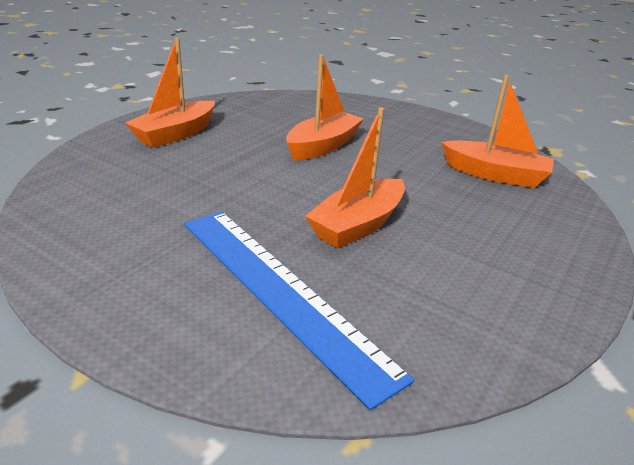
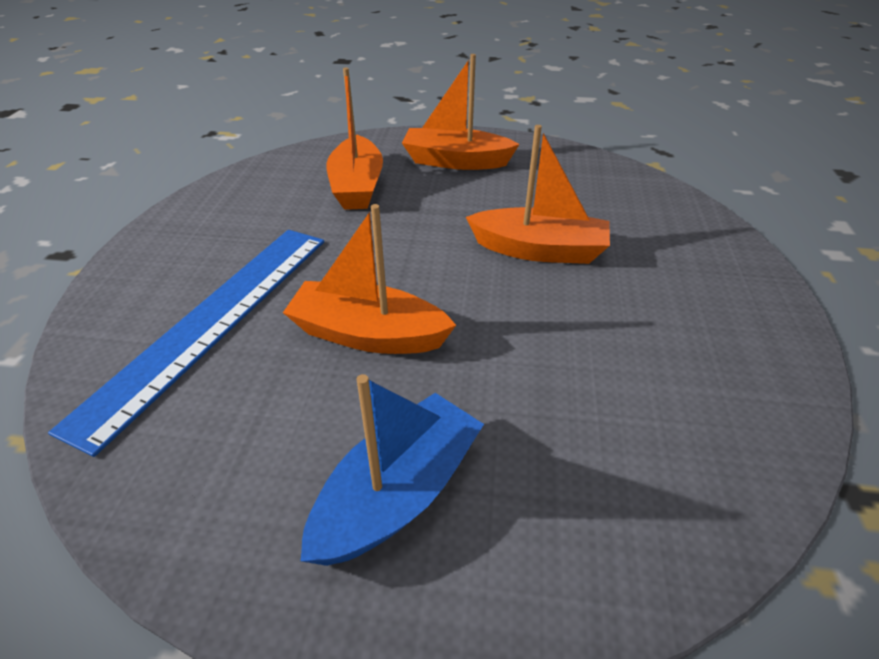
camera: 65 degrees right, 10 degrees up
(495, 175) = (644, 435): orange boat -> orange boat (357, 186)
(506, 252) = (398, 494): none -> blue boat

